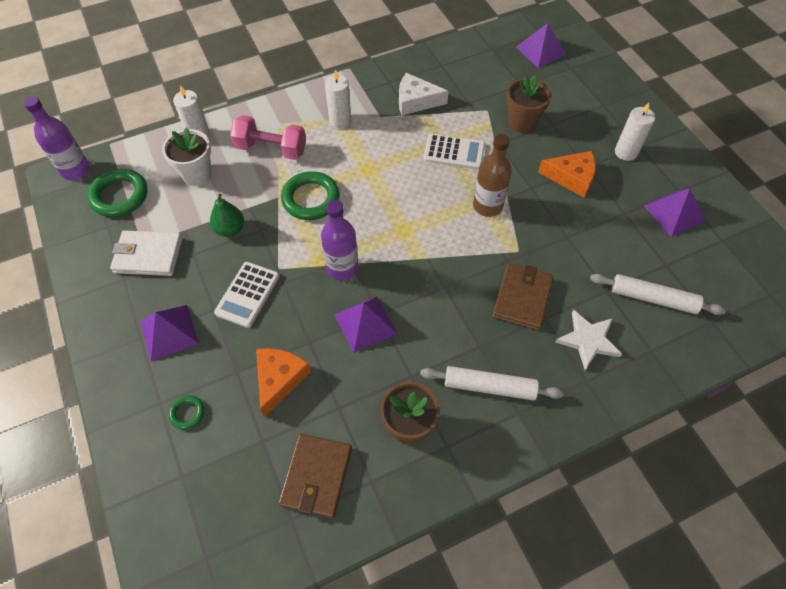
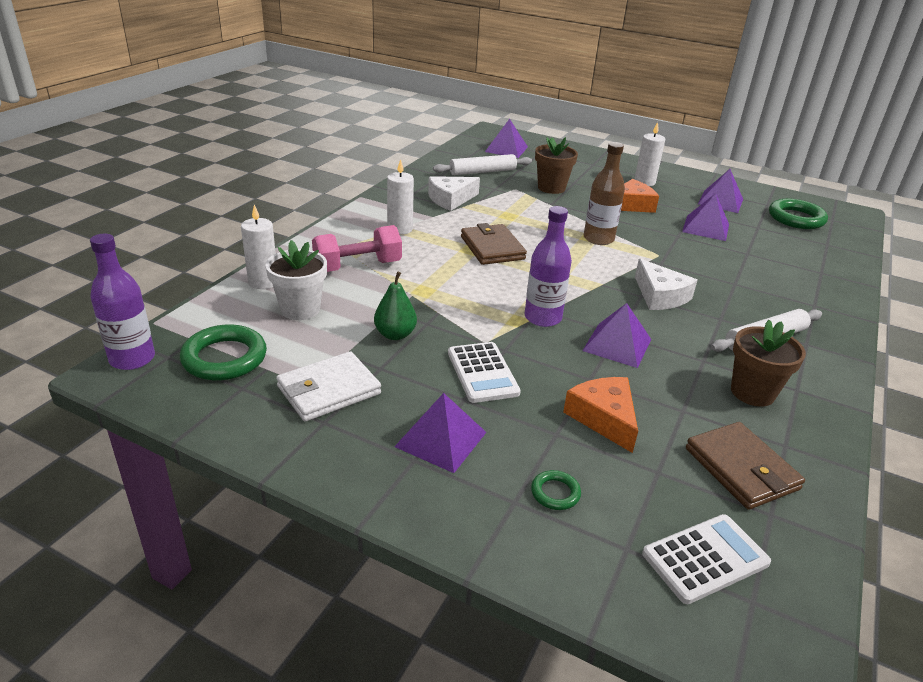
camera: 40 degrees left, 25 degrees down
(311, 199) = (446, 285): green ring -> green ring (796, 218)
(454, 152) = (526, 218): white calculator -> white calculator (705, 559)
(460, 295) = (660, 296): none -> white cheese
(522, 298) = (703, 279): brown wallet -> brown wallet (492, 248)
(588, 340) = (780, 283): white star -> none
(609, 240) = (706, 228): none -> purple pyramid
(653, 298) = (779, 246): white rolling pin -> white rolling pin (482, 172)

